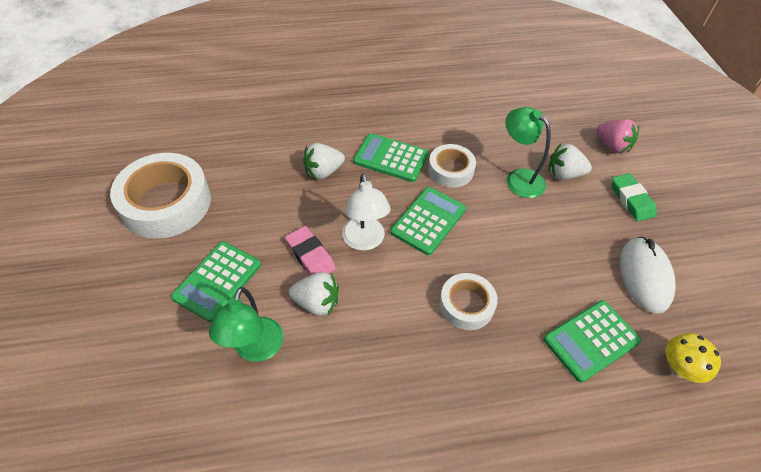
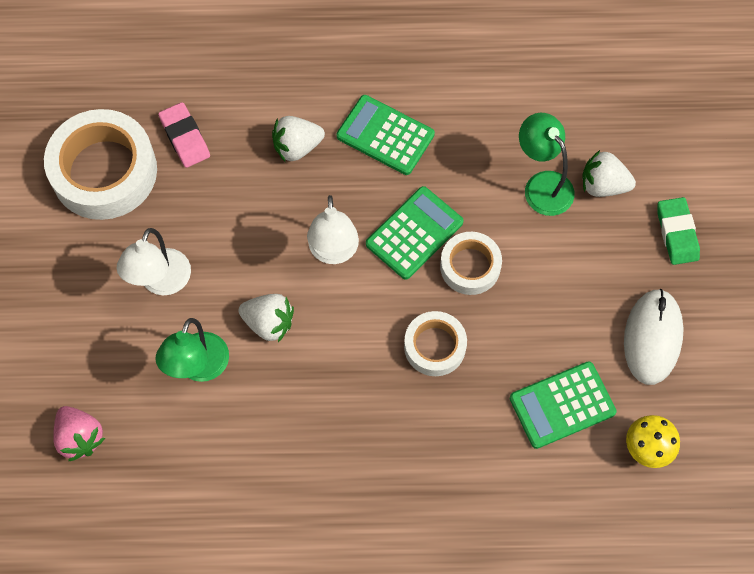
camera: 10 degrees right, 15 degrees up
(217, 281) = (161, 282): green calculator -> white lamp
(310, 255) = (268, 263): pink eraser -> pink eraser (185, 137)
(450, 170) = (458, 162): white tape -> white tape (470, 266)
(612, 146) = (683, 148): pink strawberry -> pink strawberry (80, 437)

